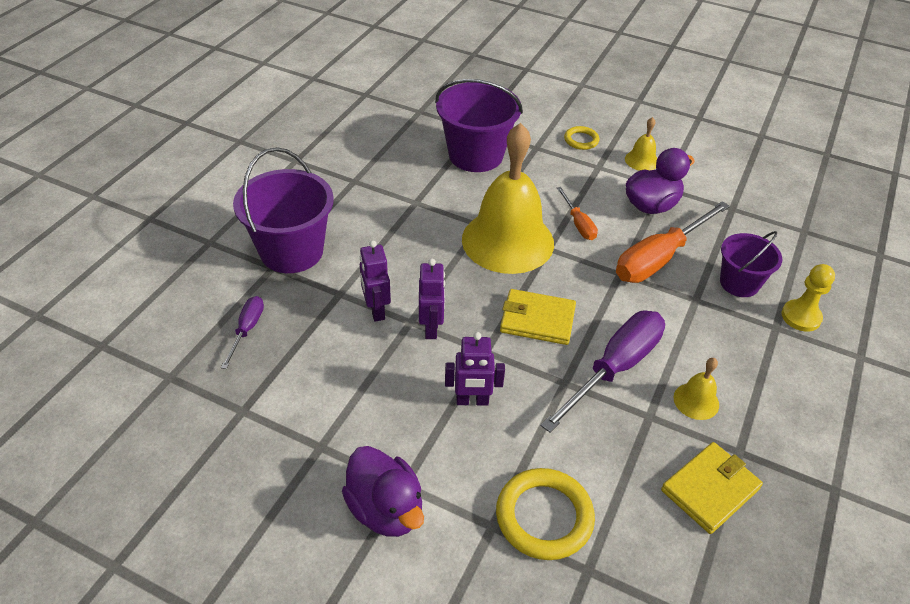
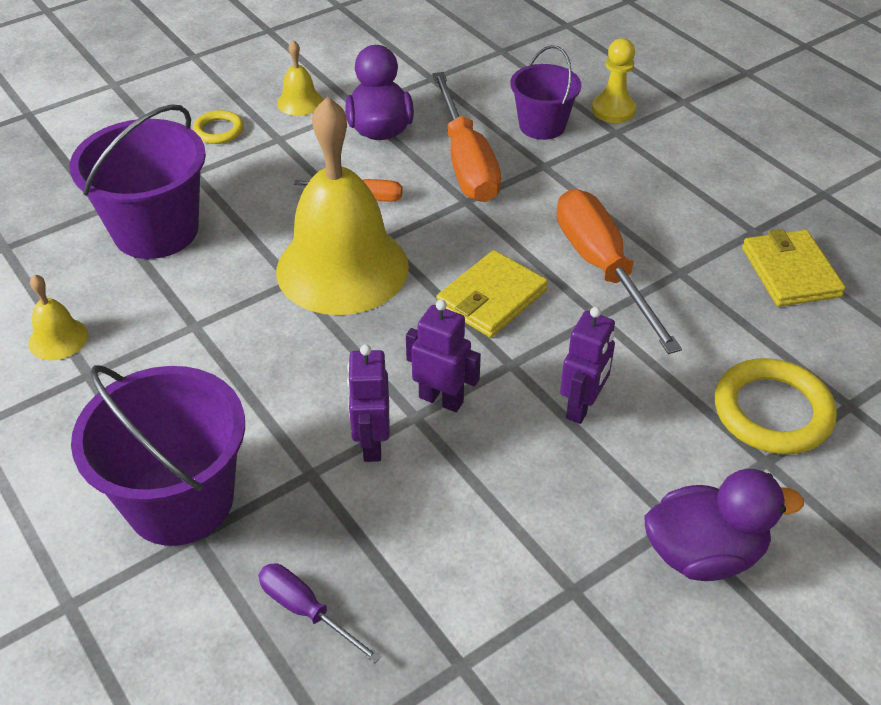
camera: 60 degrees left, 0 degrees up
(376, 310) = (371, 444): purple robot -> purple robot turned 75 degrees clockwise
(614, 368) = (602, 268): purple screwdriver -> orange screwdriver
(696, 401) = (678, 230): yellow bell -> yellow bell (58, 339)

